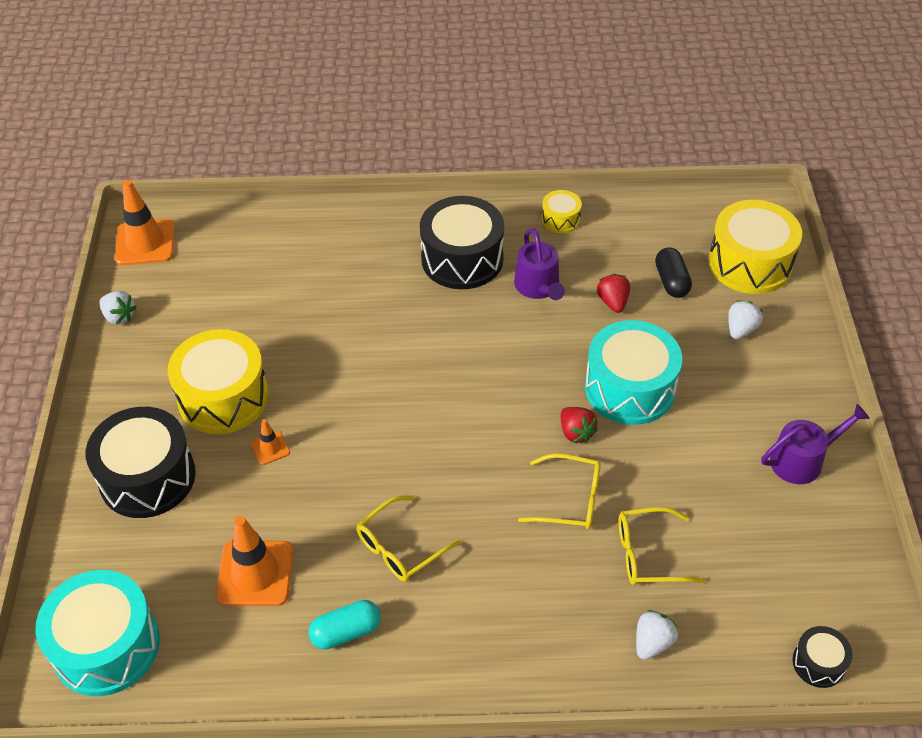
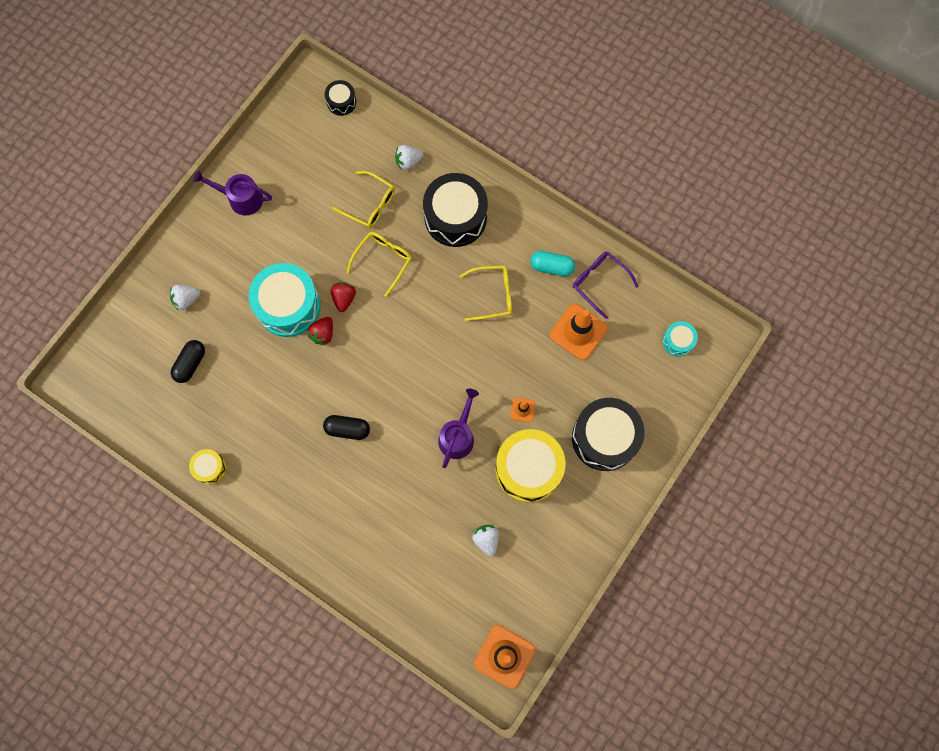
camera: 145 degrees left, 25 degrees up
(106, 646) = (678, 341): turquoise drum -> turquoise drum, size x0.48
(119, 316) = (558, 590): white strawberry -> white strawberry (486, 540)
(264, 654) = (600, 283): none -> purple glasses
(455, 321) = (347, 429): none -> black capsule
(462, 259) = (302, 479): black drum -> black drum (455, 217)
(538, 287) = (274, 419): purple watering can -> purple watering can (458, 436)
(569, 499) = (383, 261): yellow glasses -> yellow glasses turned 75 degrees clockwise
(613, 302) = (240, 374): red strawberry -> red strawberry (323, 334)
(750, 263) = (129, 343): yellow drum -> none

